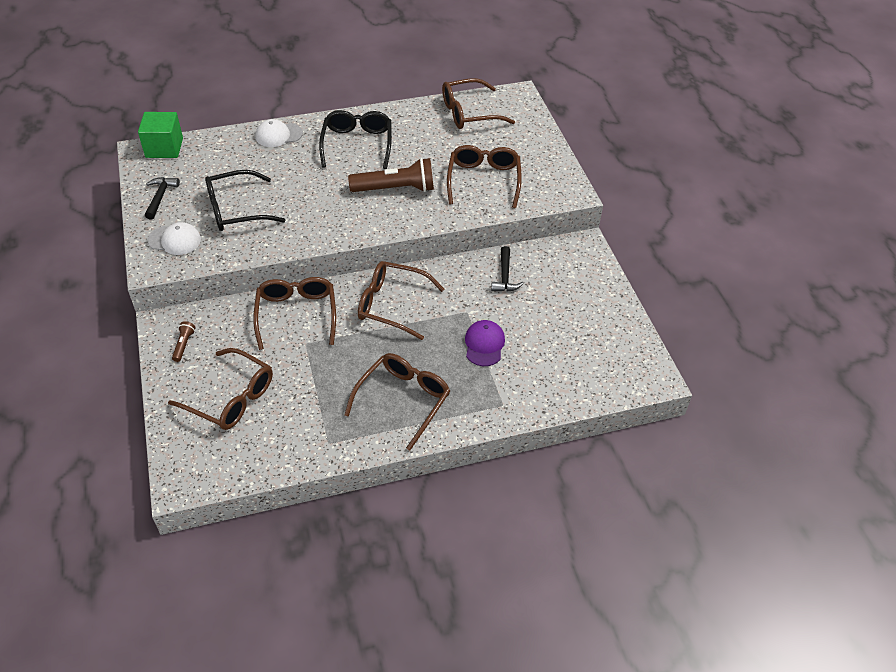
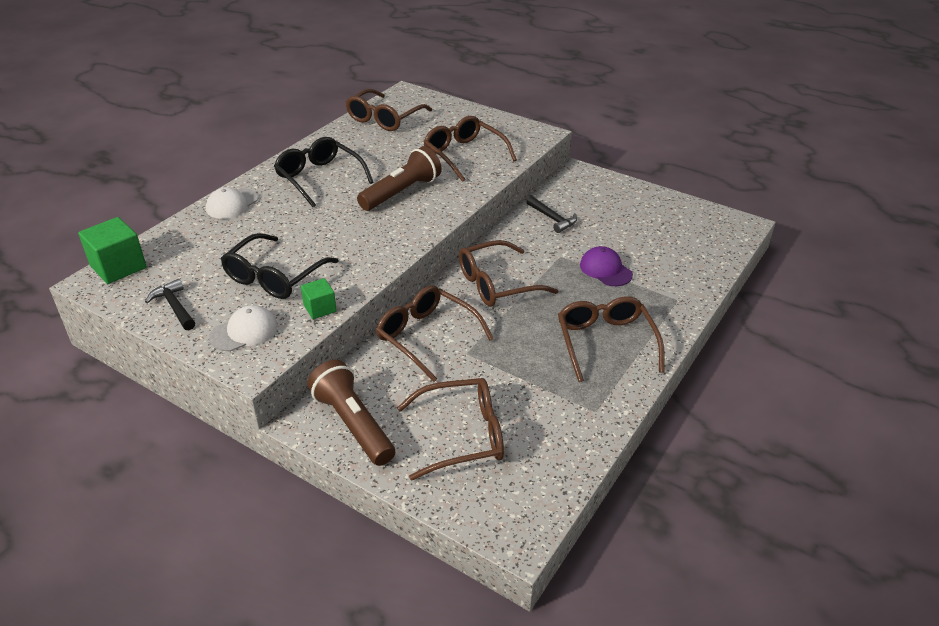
camera: 40 degrees left, 10 degrees down
(184, 345) = (353, 424): brown flashlight -> brown flashlight, size x2.24
(233, 251) = (320, 308): none -> green cube

